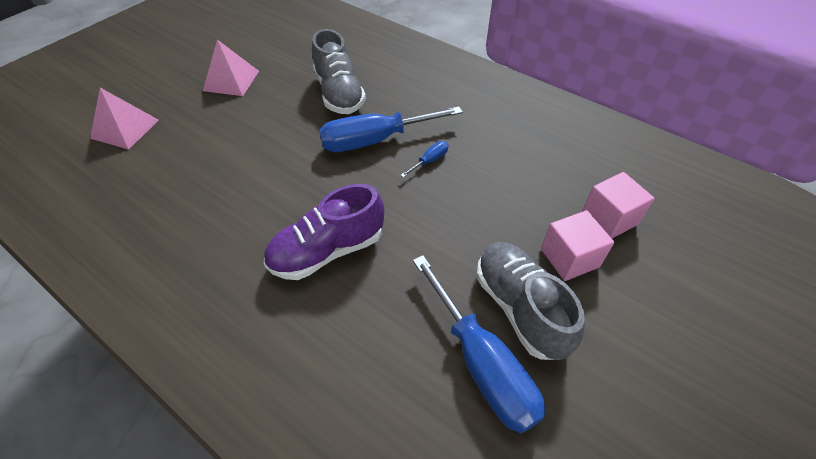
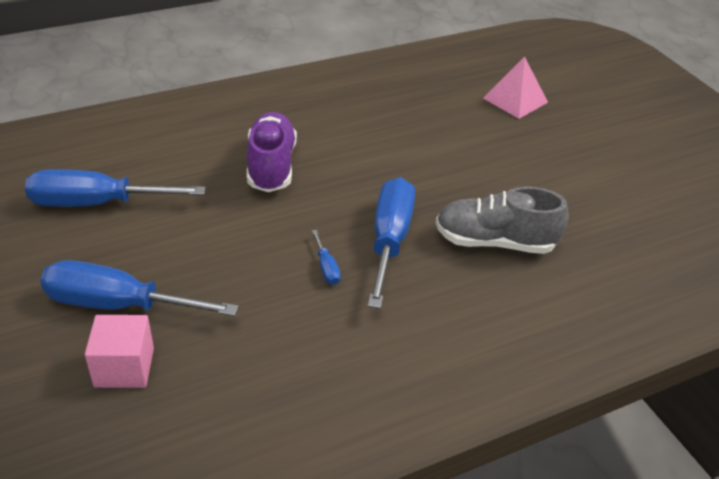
camera: 115 degrees right, 10 degrees down
(231, 80) = (567, 172): pink pyramid -> none
(520, 308) = (112, 245): grey shoe -> none
(569, 258) = (118, 305): pink cube -> blue screwdriver

